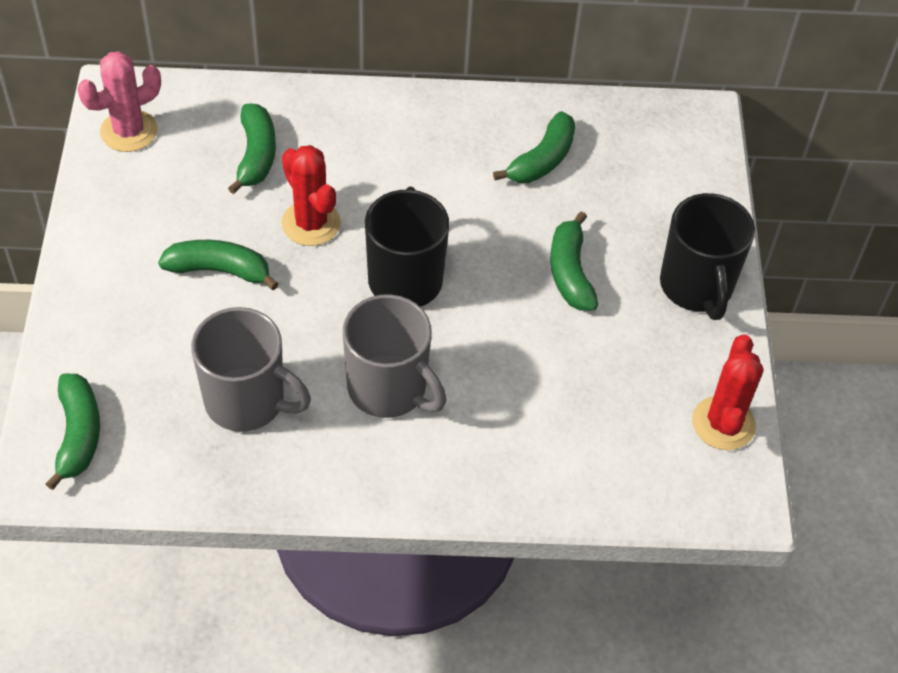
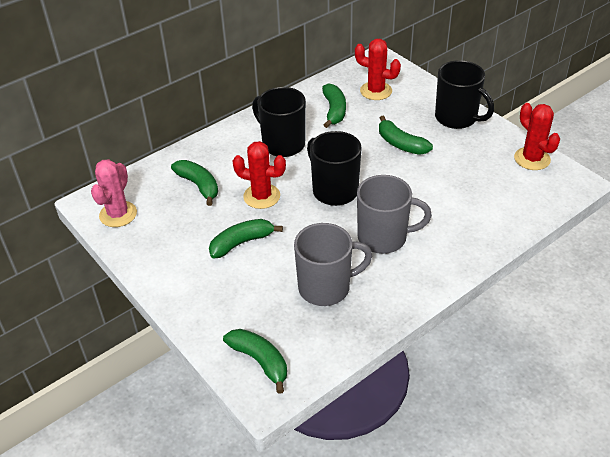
camera: 35 degrees left, 10 degrees down
(419, 165) = (282, 144): none -> black mug
(635, 167) = (376, 91): none -> red cactus

